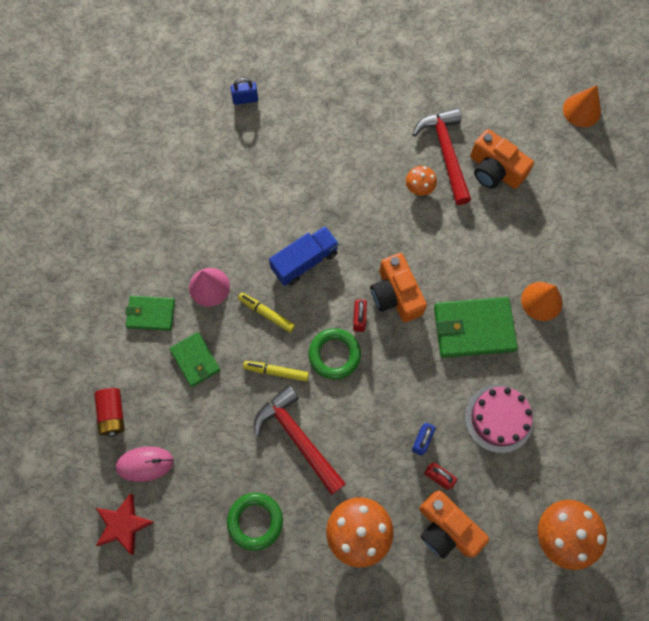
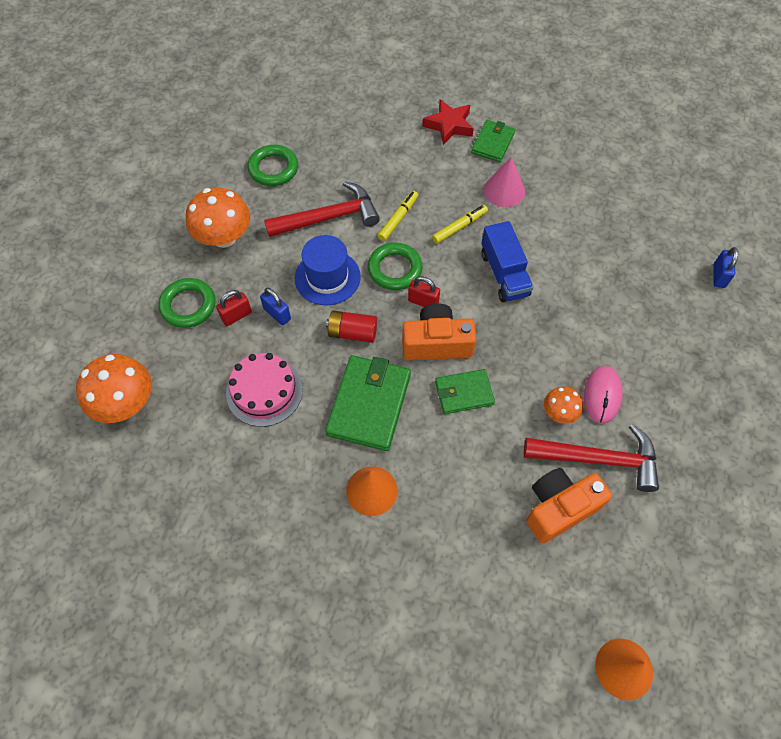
camera: 110 degrees right, 10 degrees down
(112, 414) = (411, 99): red battery -> red battery (352, 333)
(124, 524) = (316, 88): red star -> red star (449, 125)
(145, 464) = (358, 110): pink mouse -> pink mouse (602, 395)
(195, 360) = (435, 163): green wallet -> green wallet (464, 393)
(366, 411) = (327, 277): none -> blue hat
(446, 528) = (188, 305): orange camera -> green ring

